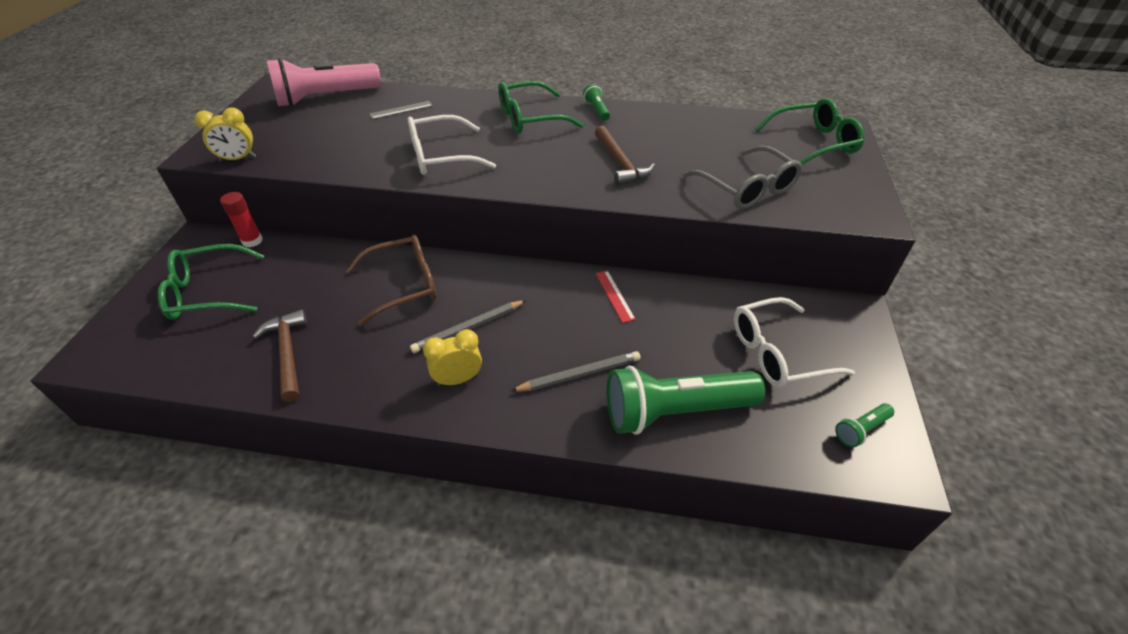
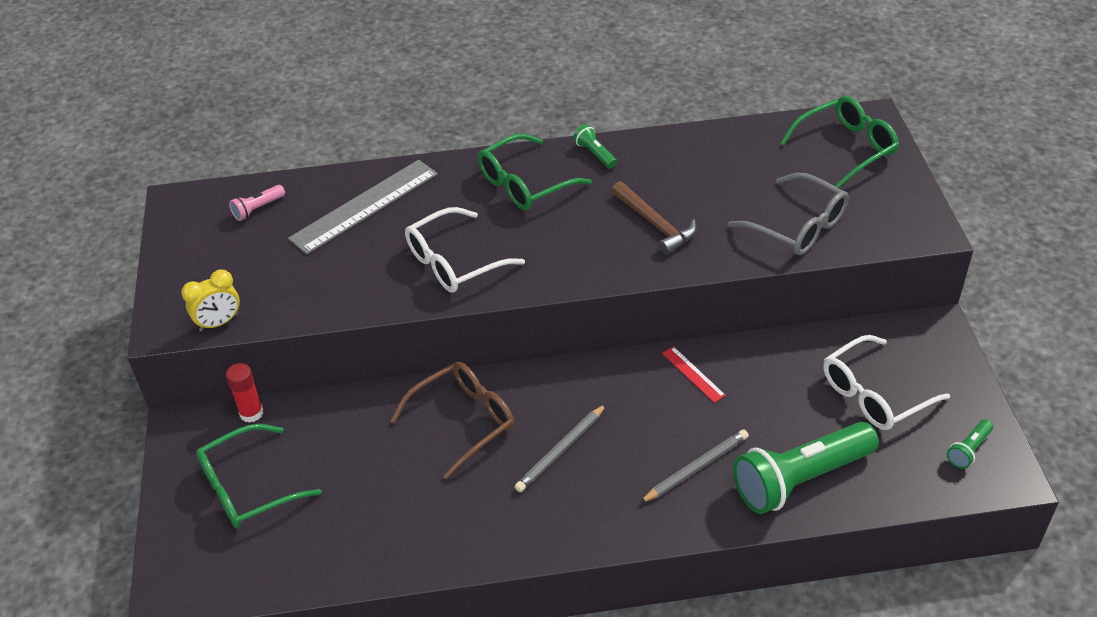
camera: 15 degrees left, 0 degrees up
(288, 353) = (388, 528): brown hammer -> none
(325, 98) = (257, 209): pink flashlight -> pink flashlight, size x0.43
(401, 110) = (364, 206): grey ruler -> grey ruler, size x2.16
(458, 379) = (580, 506): yellow clock -> none

